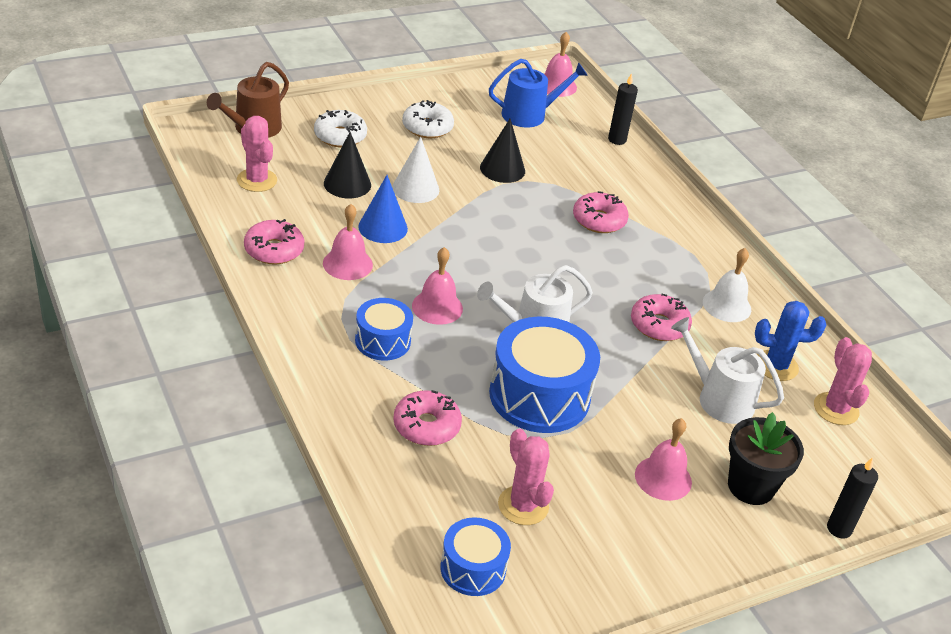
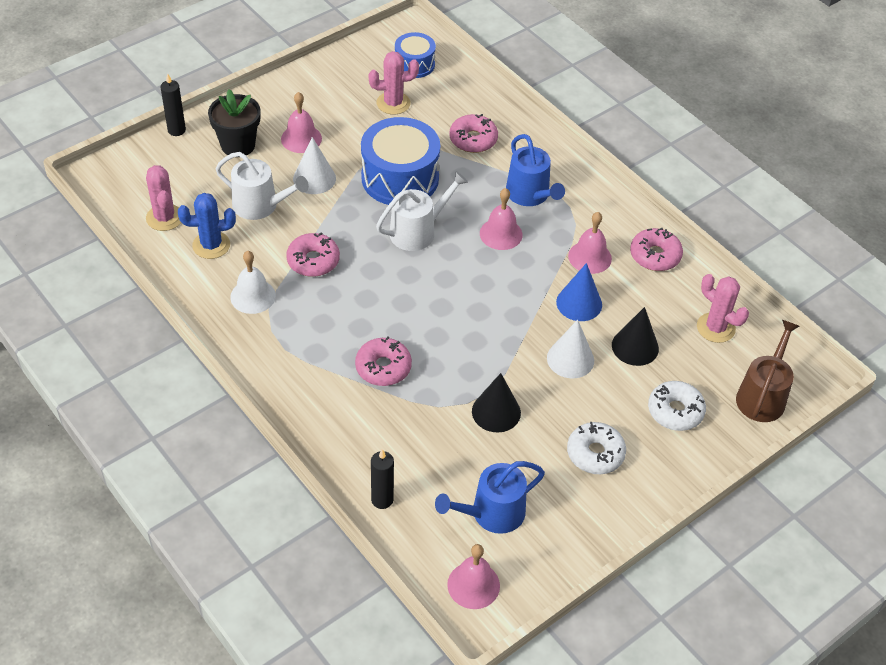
camera: 170 degrees right, 10 degrees up
(382, 341) = (530, 195): blue drum -> blue watering can
(523, 506) = (393, 103): pink cactus -> pink cactus turned 60 degrees counterclockwise
(650, 418) = (314, 178): none -> white cone

